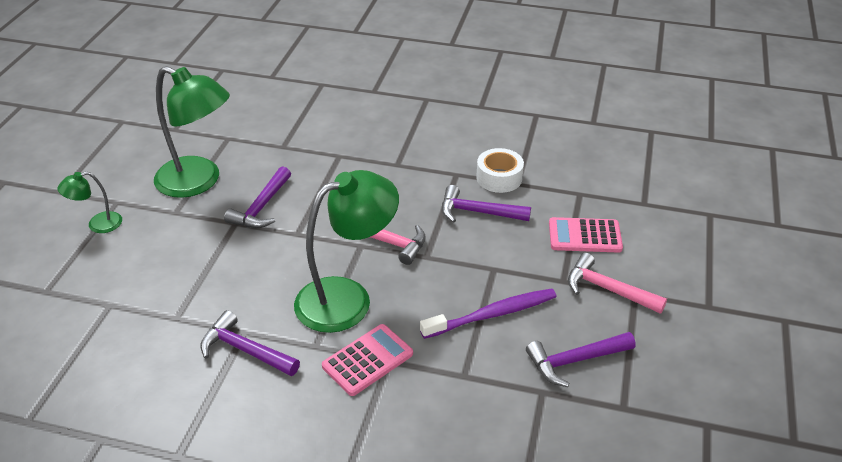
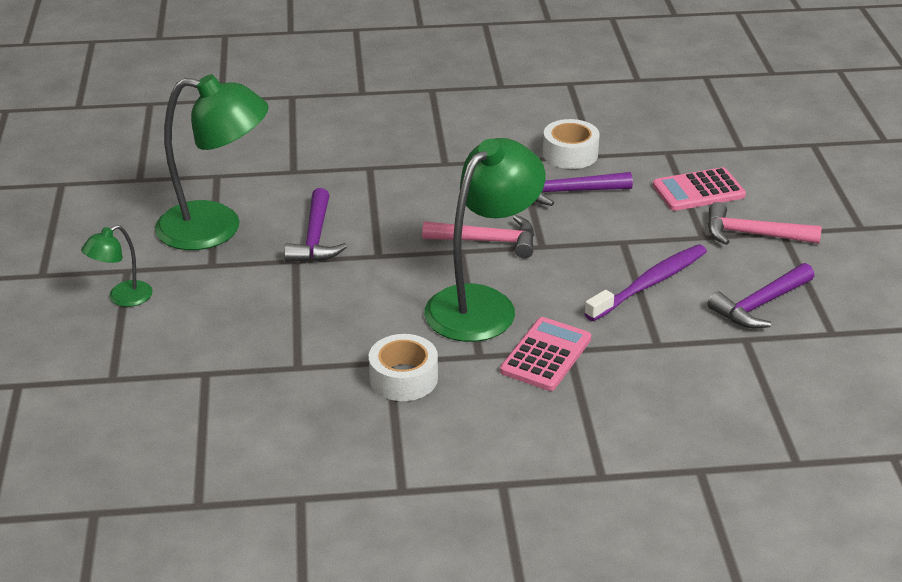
camera: 20 degrees left, 5 degrees down
(245, 350) = (403, 378): purple hammer -> white tape

